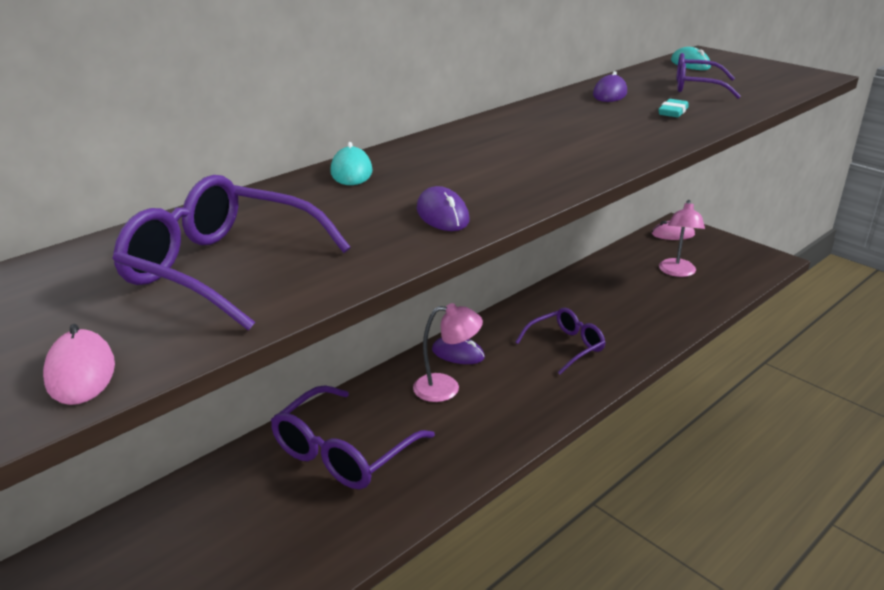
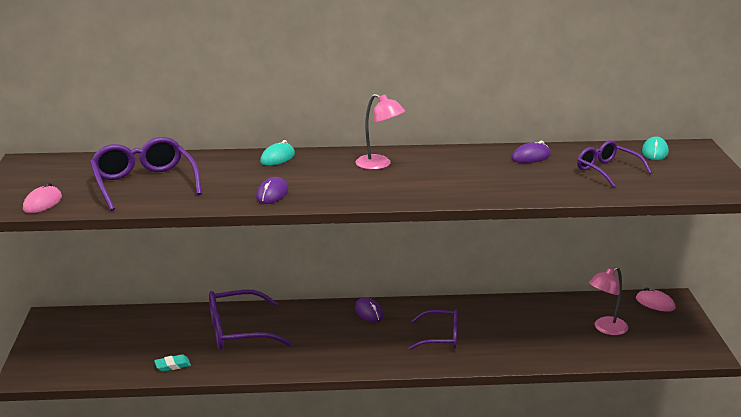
camera: 40 degrees right, 5 degrees down
(446, 388) = (334, 326): pink lamp -> pink lamp (379, 165)
(673, 112) = (540, 182): turquoise eraser -> turquoise eraser (172, 365)

